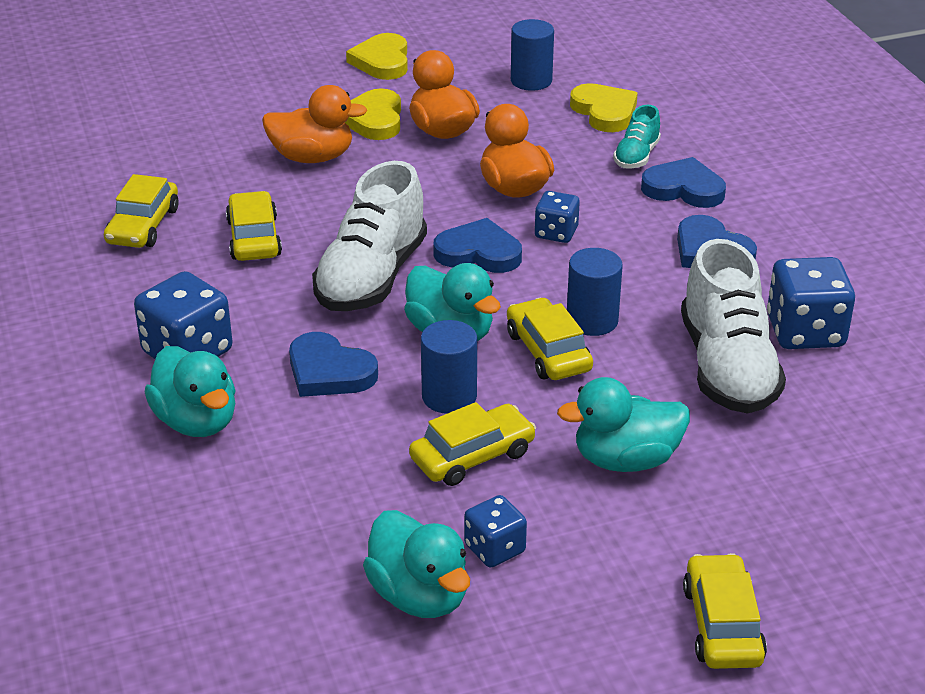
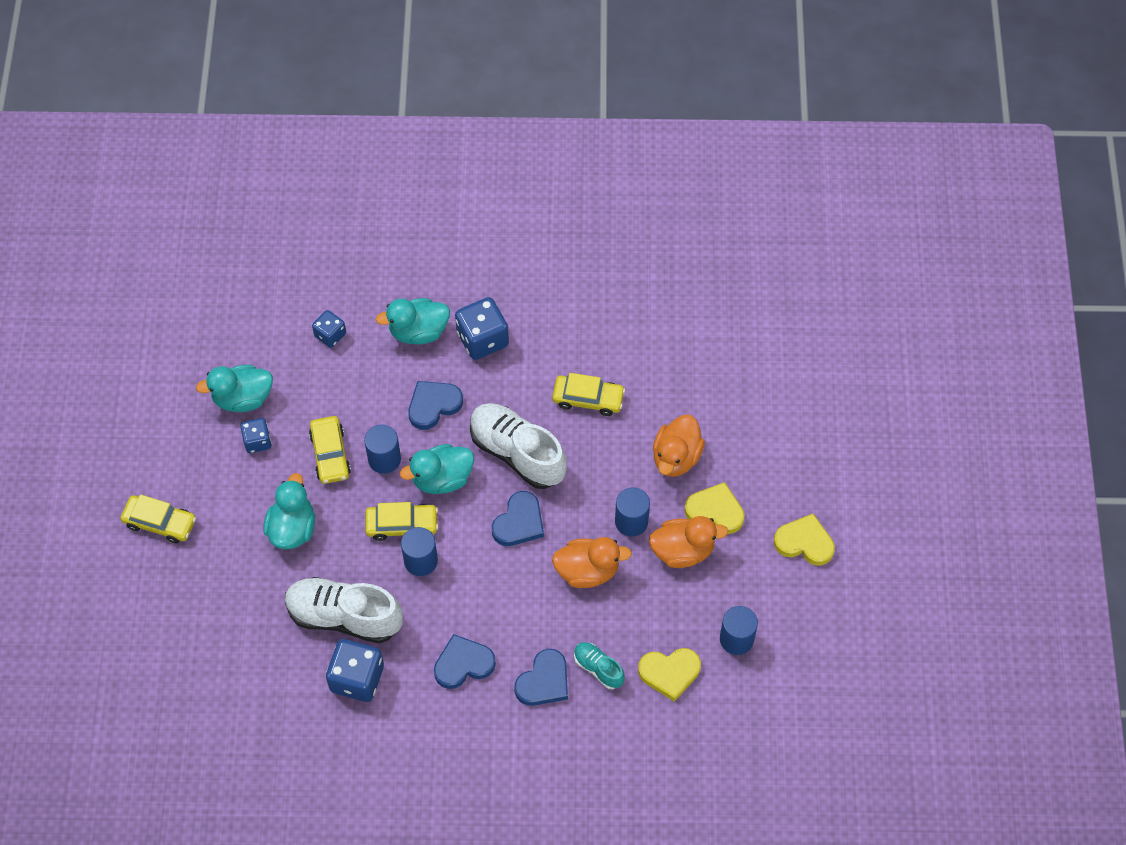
camera: 110 degrees right, 25 degrees up
(143, 226) = (627, 340): yellow car -> none
(424, 171) = (631, 521): none -> blue cylinder
(556, 233) = (523, 577): blue dice -> blue dice (330, 335)

